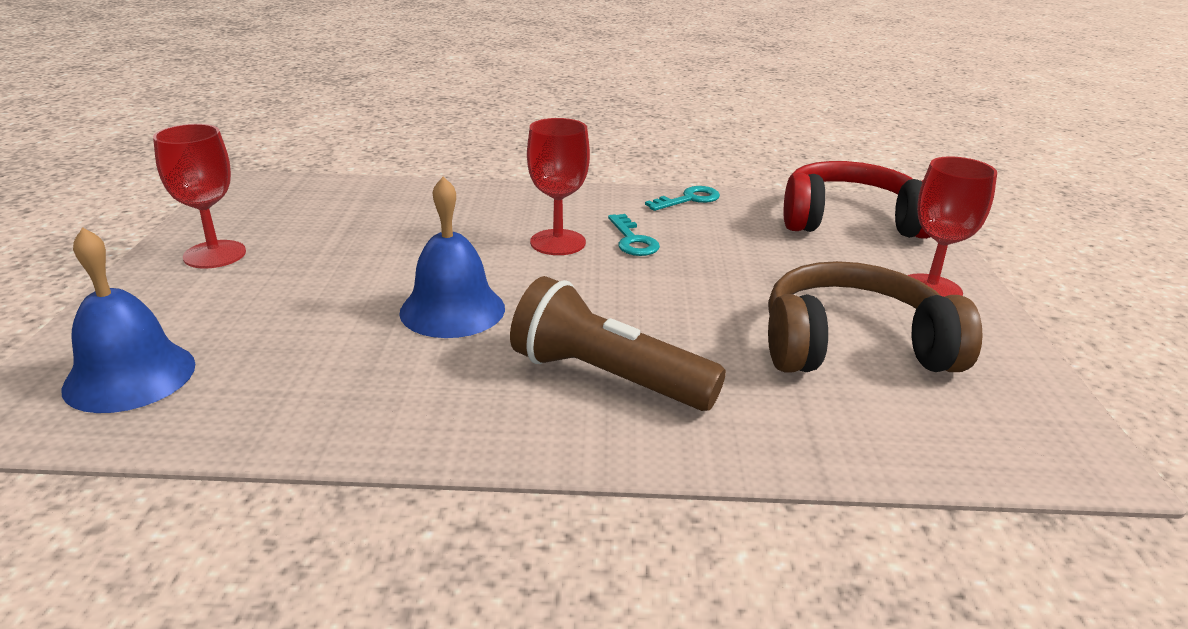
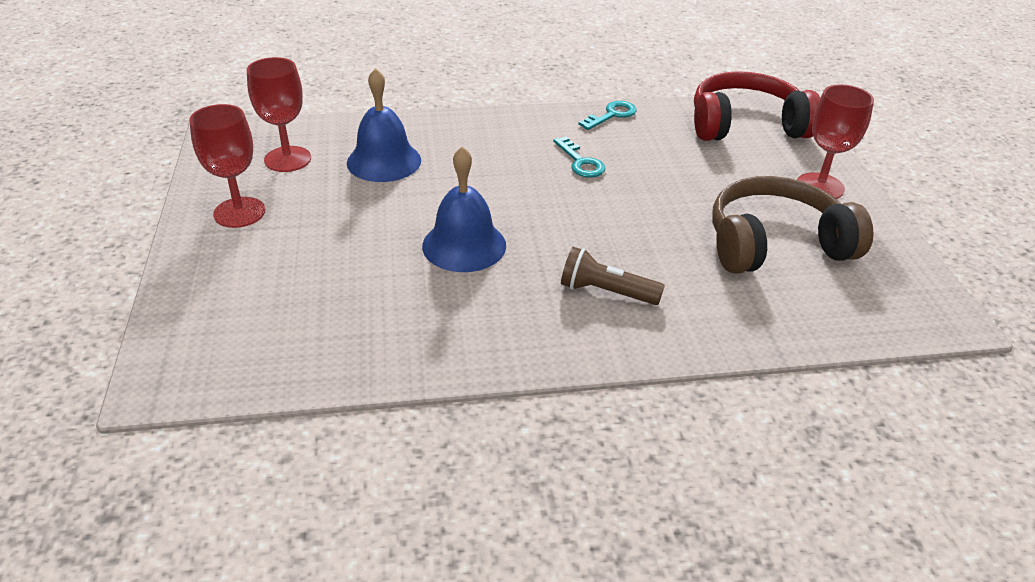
camera: 10 degrees left, 10 degrees up
(130, 376) = (238, 335): blue bell -> blue bell (384, 161)
(558, 242) = (521, 170): red goblet -> red goblet (287, 159)
(607, 377) = (606, 292): brown flashlight -> brown flashlight, size x0.63

